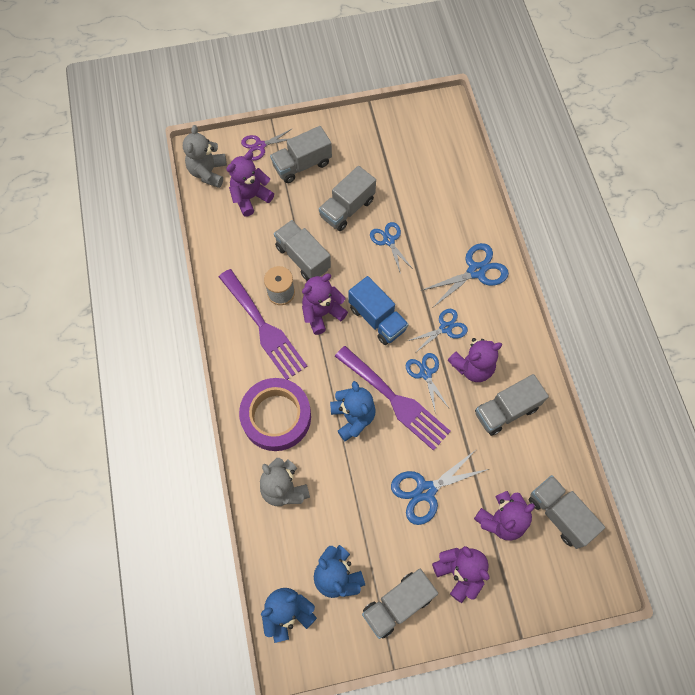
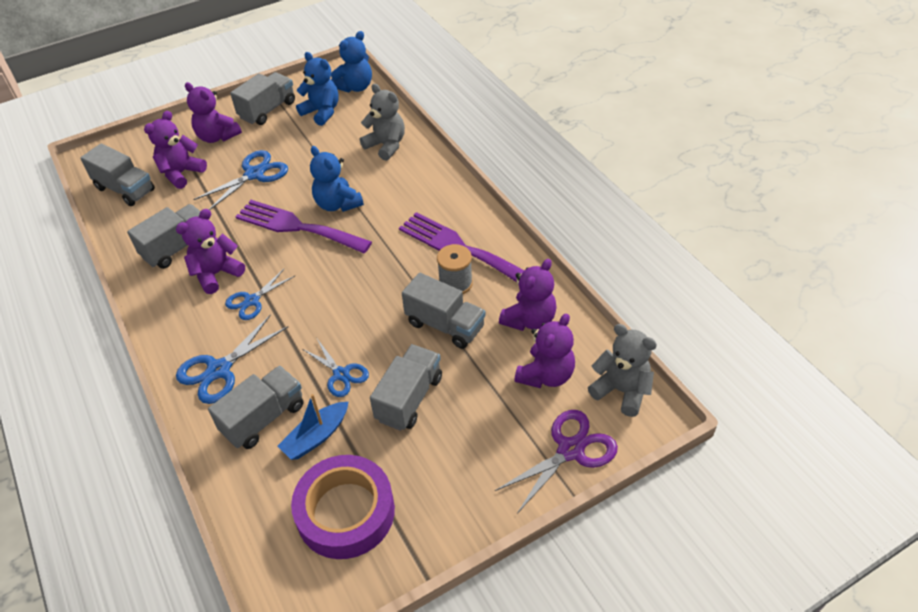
camera: 165 degrees right, 20 degrees down
(208, 172) = (621, 391): grey teddy bear -> grey teddy bear turned 45 degrees counterclockwise
(260, 146) = (570, 450): purple scissors -> purple scissors, size x1.50
(276, 417) = (414, 186): purple tape -> purple tape (345, 512)
(302, 165) = (496, 440): grey truck -> grey truck (263, 418)
(322, 313) = (400, 277): purple teddy bear -> purple teddy bear (529, 320)
(377, 318) = (334, 289): blue truck -> none
(415, 200) = (316, 437): none -> blue boat
(425, 373) = (269, 255): blue scissors -> none

